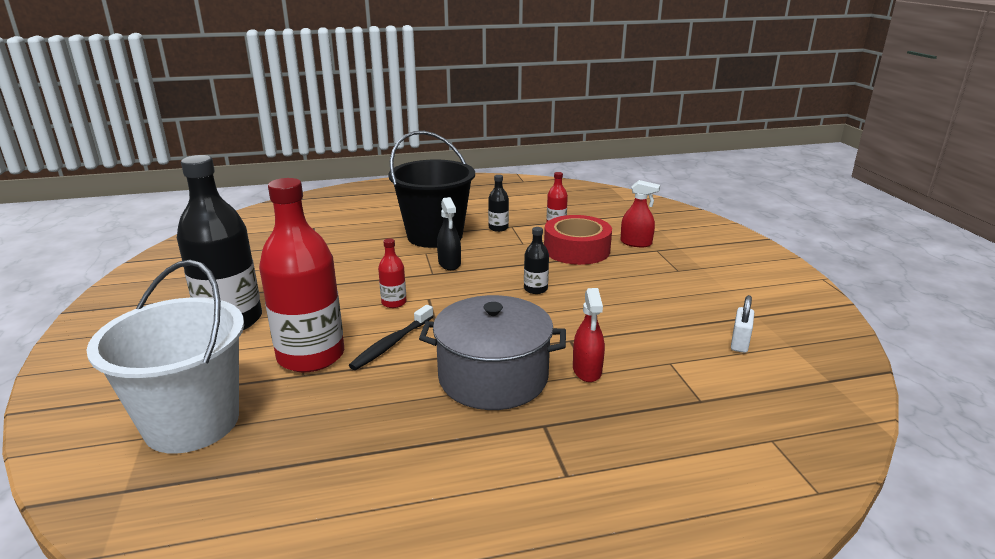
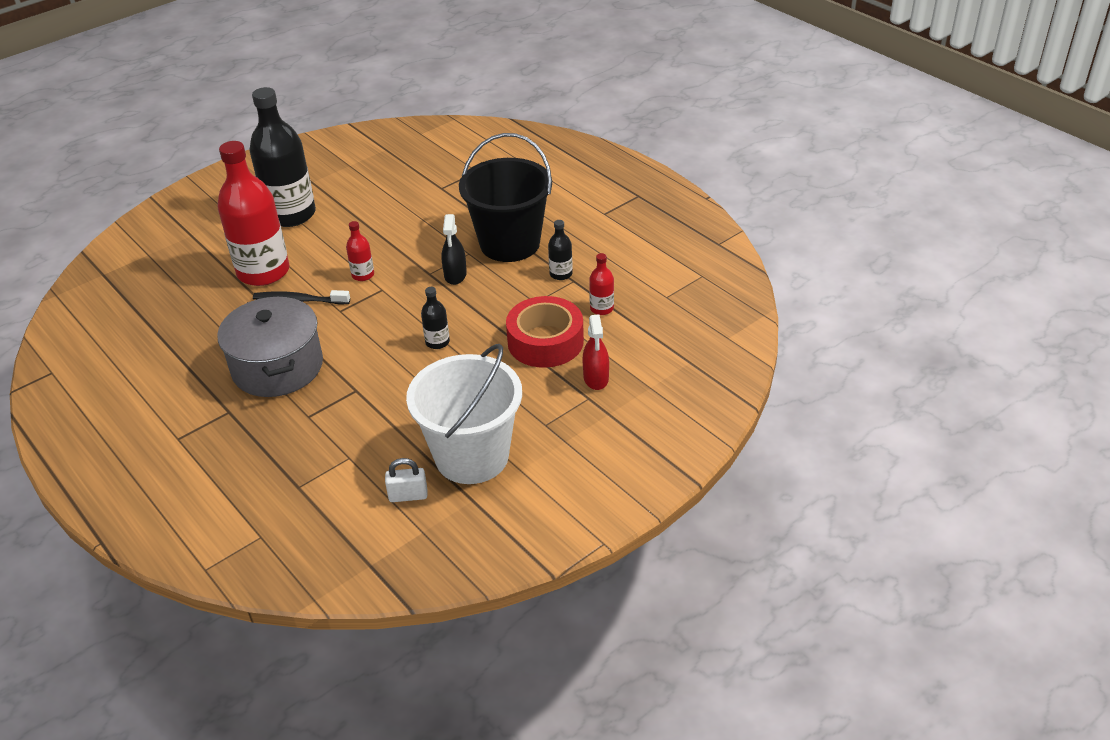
camera: 65 degrees right, 15 degrees up
(192, 422) = (168, 263): white bucket -> white bucket (472, 456)
(449, 263) = (455, 275): black spray bottle -> black spray bottle turned 45 degrees counterclockwise
(587, 370) = (312, 412): red spray bottle -> none

